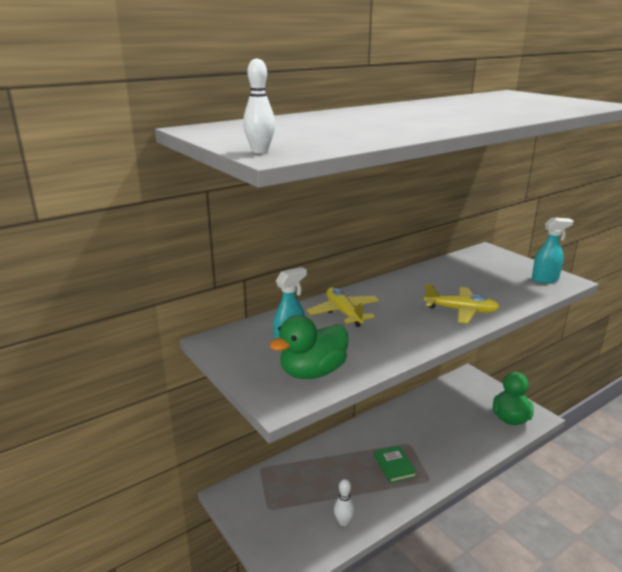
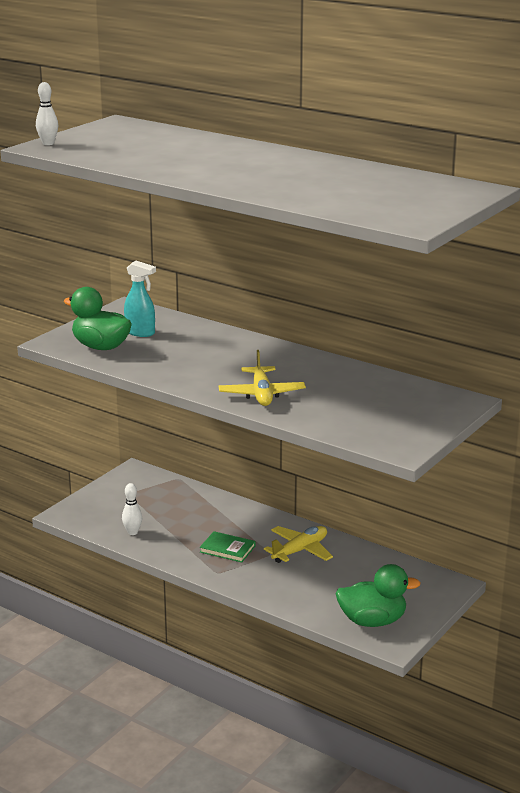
camera: 70 degrees right, 0 degrees up
(344, 313) = (215, 344): yellow plane -> yellow plane (300, 550)
(394, 465) = (227, 549): green book -> green book turned 60 degrees clockwise
(545, 279) = (393, 436): turquoise spray bottle -> none

